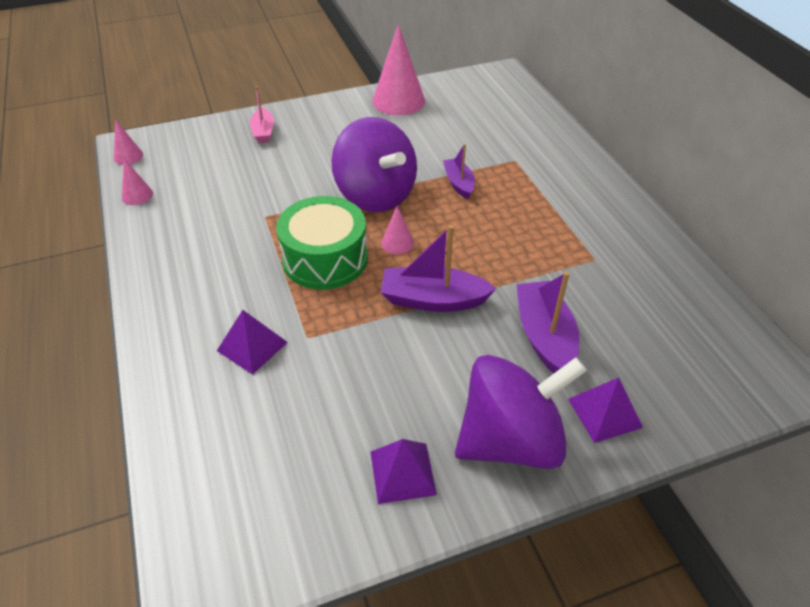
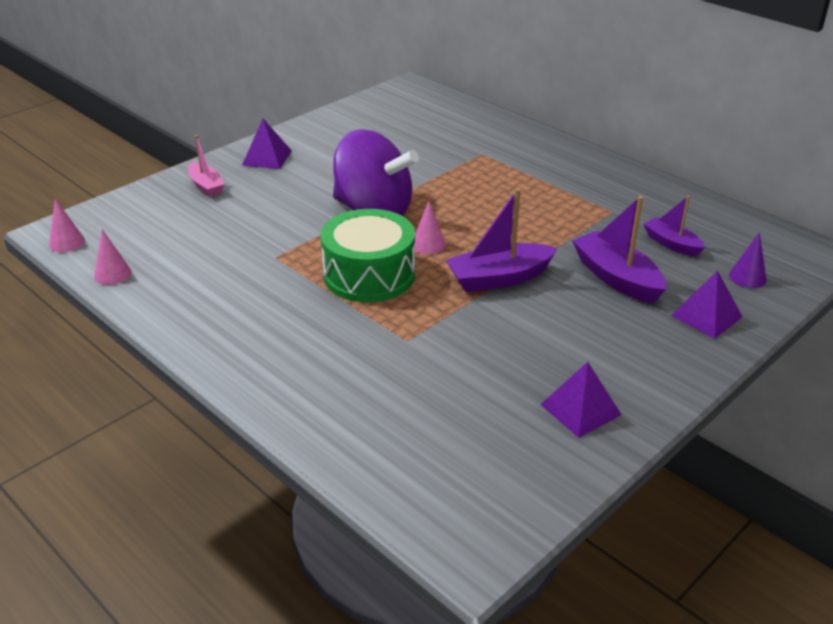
camera: 25 degrees left, 10 degrees down
(252, 346) = (359, 363): purple pyramid -> purple pyramid (267, 158)
(398, 101) = (327, 129): pink cone -> none
(459, 183) = (446, 183): purple boat -> purple boat (671, 244)
(511, 440) = (649, 358): purple spinning top -> none
(682, 382) = (747, 277): none -> purple cone

